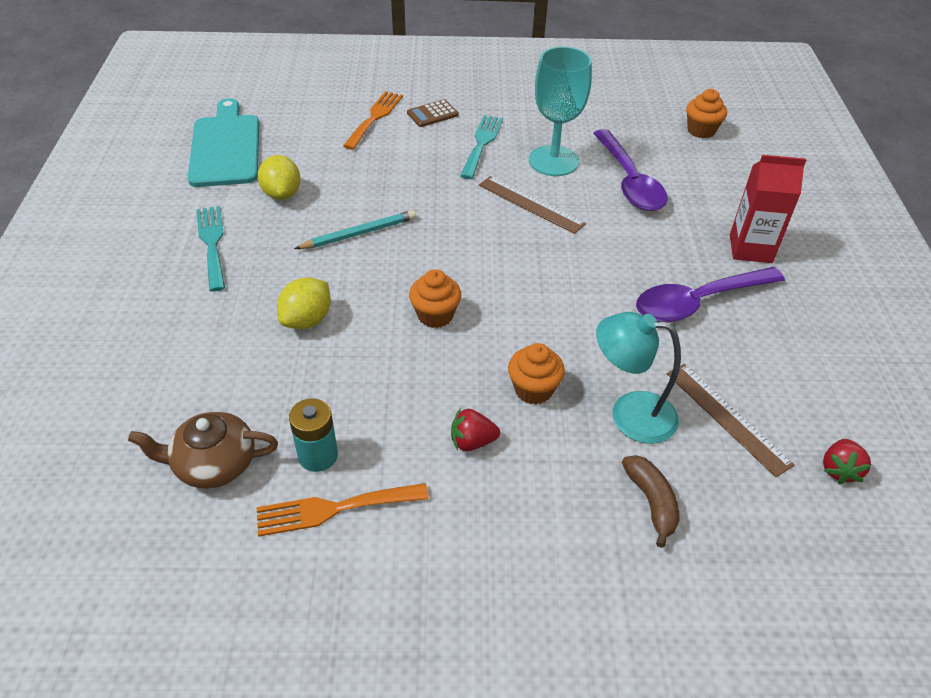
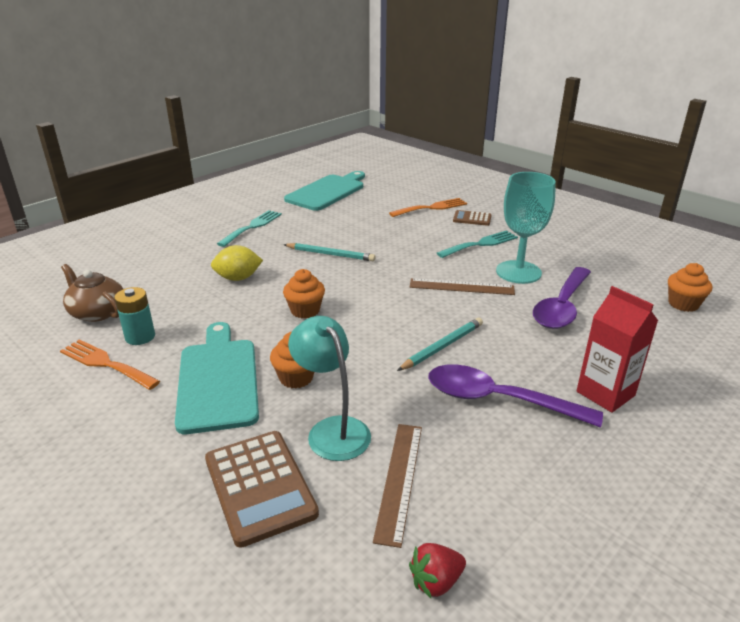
camera: 45 degrees right, 15 degrees down
(282, 194) = (321, 221): yellow lemon -> none
(472, 441) = (218, 380): red strawberry -> turquoise cutting board
(531, 204) = (461, 287): brown ruler -> brown ruler turned 75 degrees counterclockwise
(599, 278) = (442, 346): none -> turquoise pencil
(651, 502) = (260, 486): brown banana -> brown calculator

